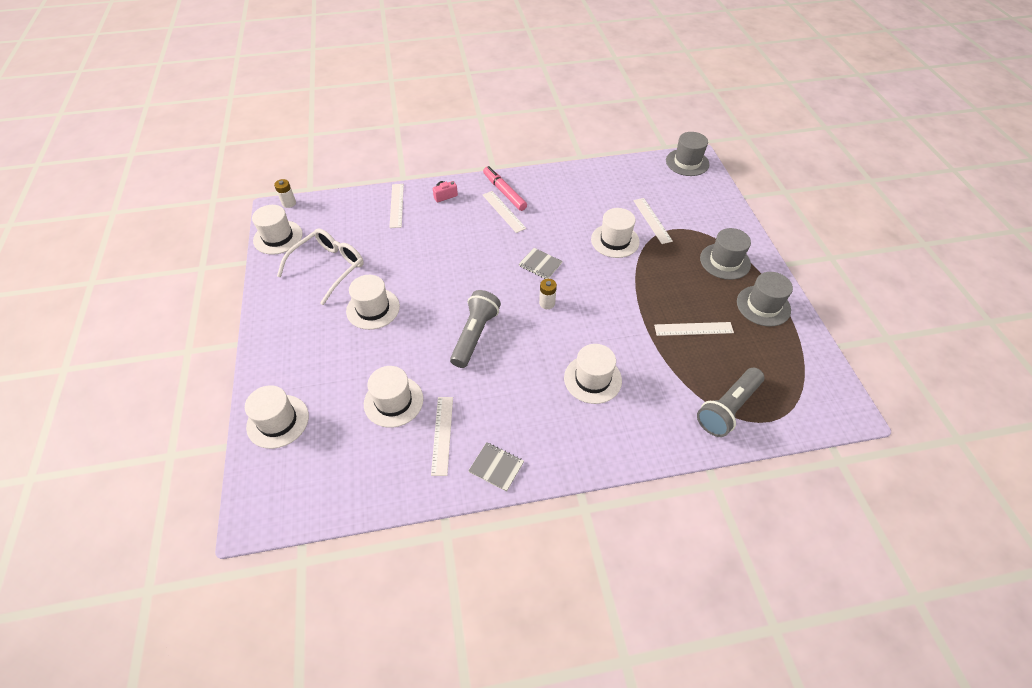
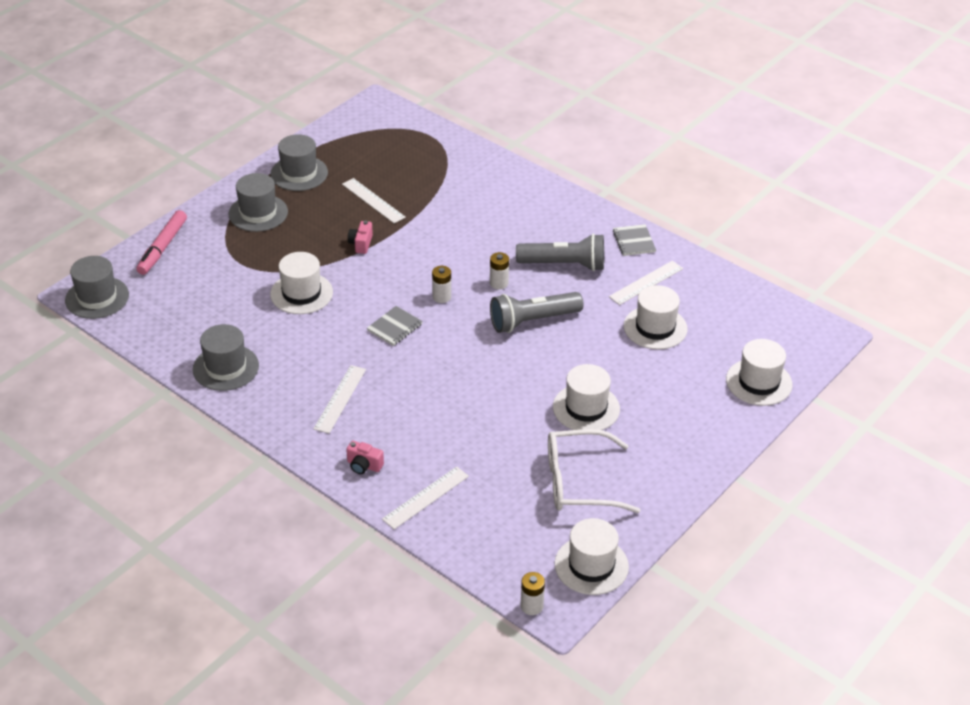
camera: 130 degrees left, 10 degrees down
(504, 192) = (304, 417): pink marker -> pink marker (162, 248)
(531, 342) = (499, 283): none -> white battery
(540, 264) = (394, 327): grey notebook -> grey notebook turned 45 degrees clockwise
(576, 182) = (225, 367): none -> grey hat
(592, 379) = (495, 231): white hat -> none
(644, 294) = (361, 244): none -> pink camera
(652, 220) = (240, 281): white ruler -> none
(728, 408) = (441, 156): grey flashlight -> grey flashlight (564, 264)

